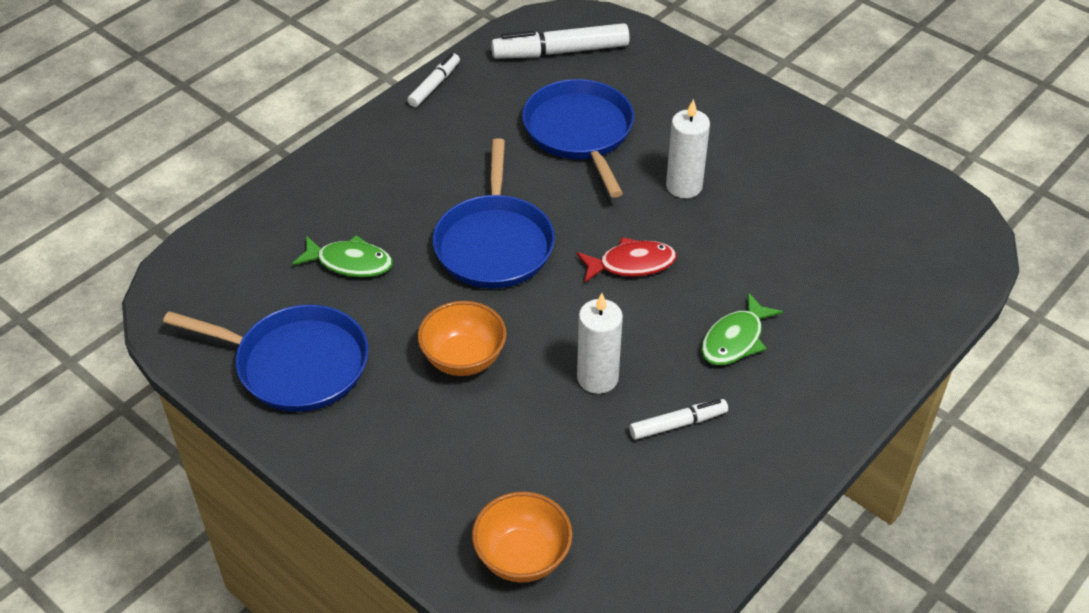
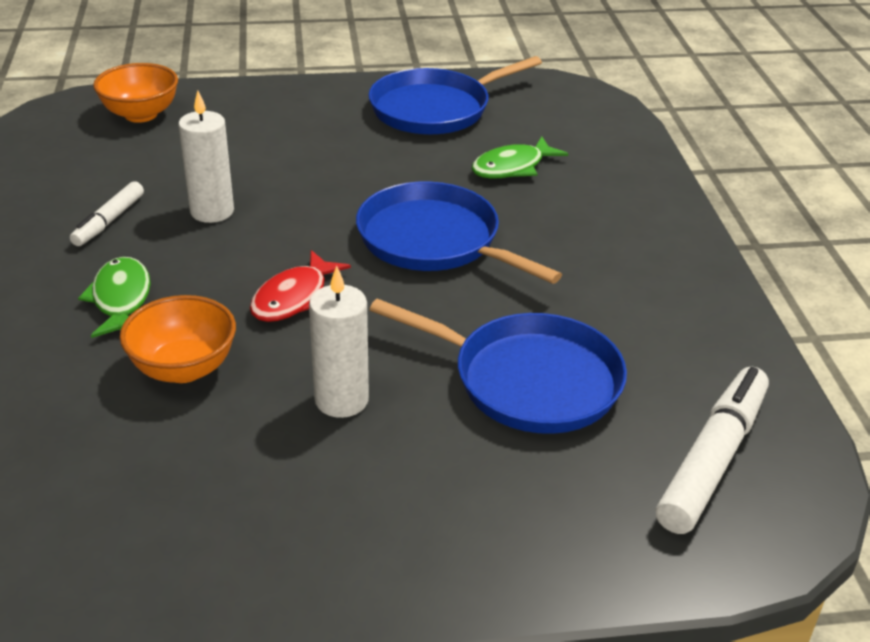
camera: 130 degrees right, 10 degrees down
(434, 85) = (736, 324): white marker -> none
(463, 359) = (331, 168): orange bowl -> orange bowl (184, 368)

